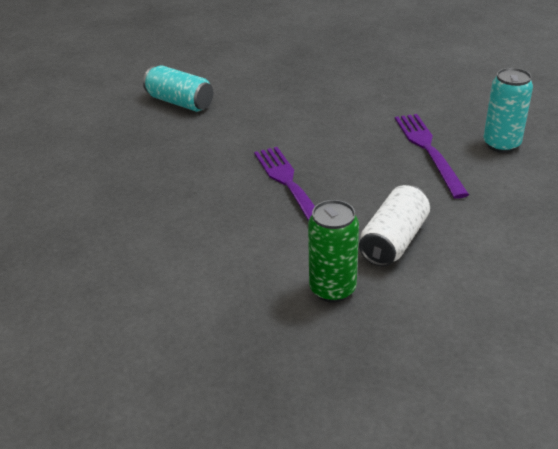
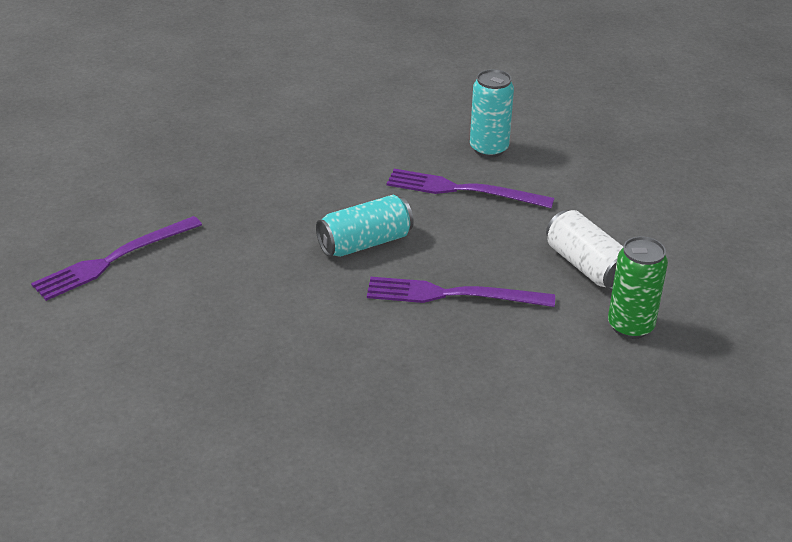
camera: 65 degrees left, 0 degrees up
(180, 102) = (190, 317): turquoise can -> turquoise can (365, 243)
(213, 62) = (114, 260): none -> purple fork

